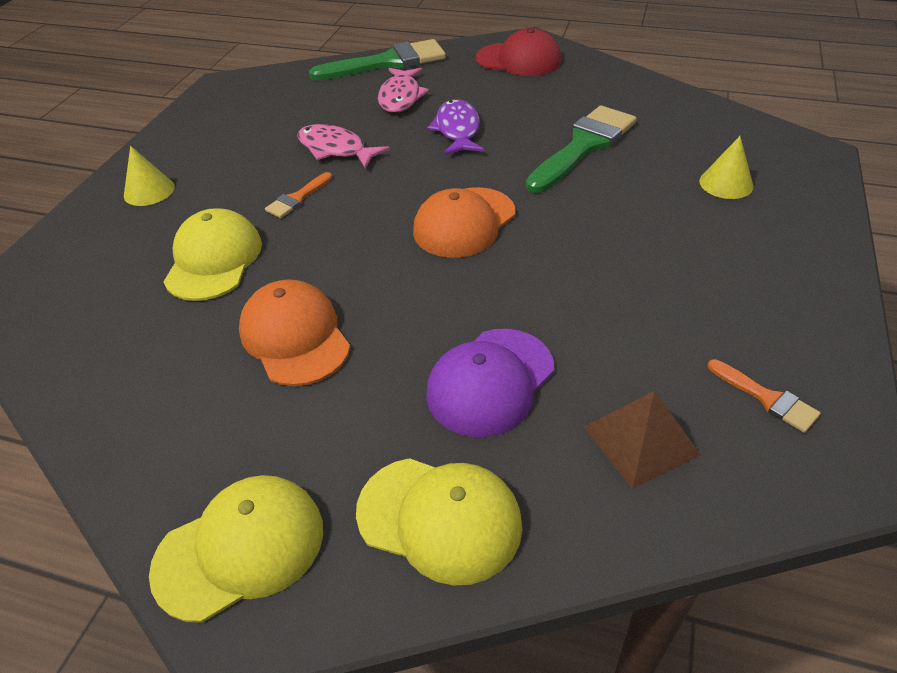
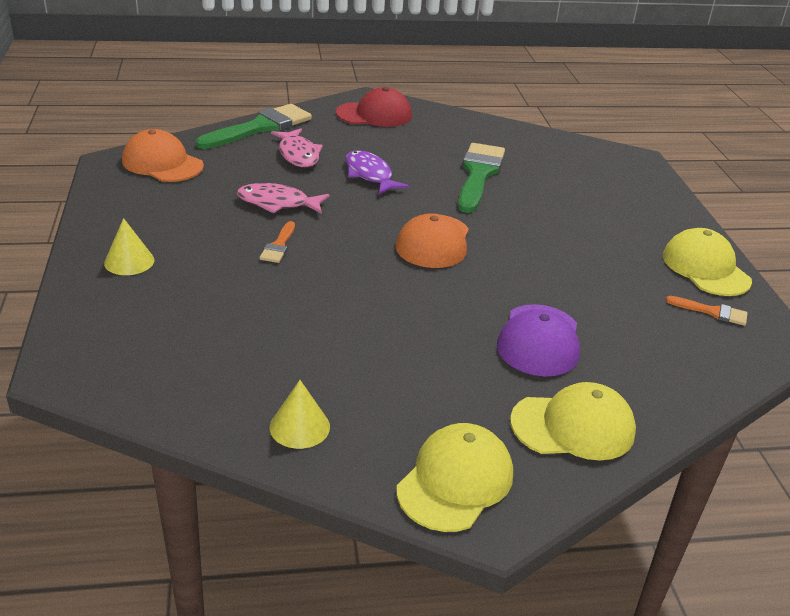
camera: 30 degrees left, 10 degrees down
(214, 260) = (248, 304): yellow cap -> yellow cap (705, 268)
(295, 336) = (371, 343): orange cap -> orange cap (162, 163)
(641, 440) = (659, 352): brown pyramid -> none
(726, 183) = (596, 187): yellow cone -> yellow cone (299, 427)

